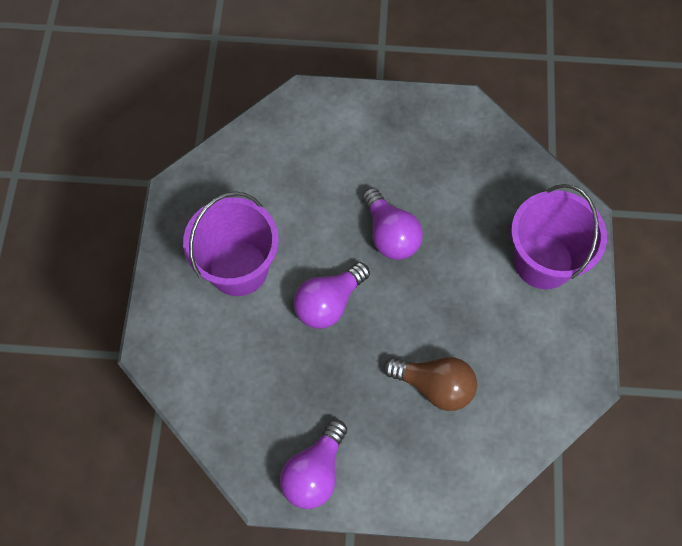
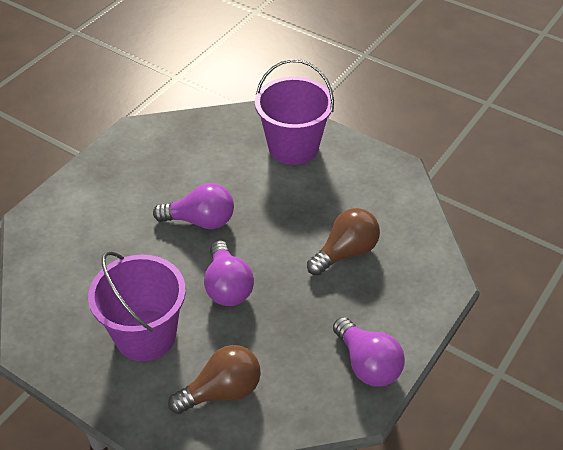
camera: 60 degrees left, 20 degrees down
(218, 363) = (222, 391): none -> brown light bulb

